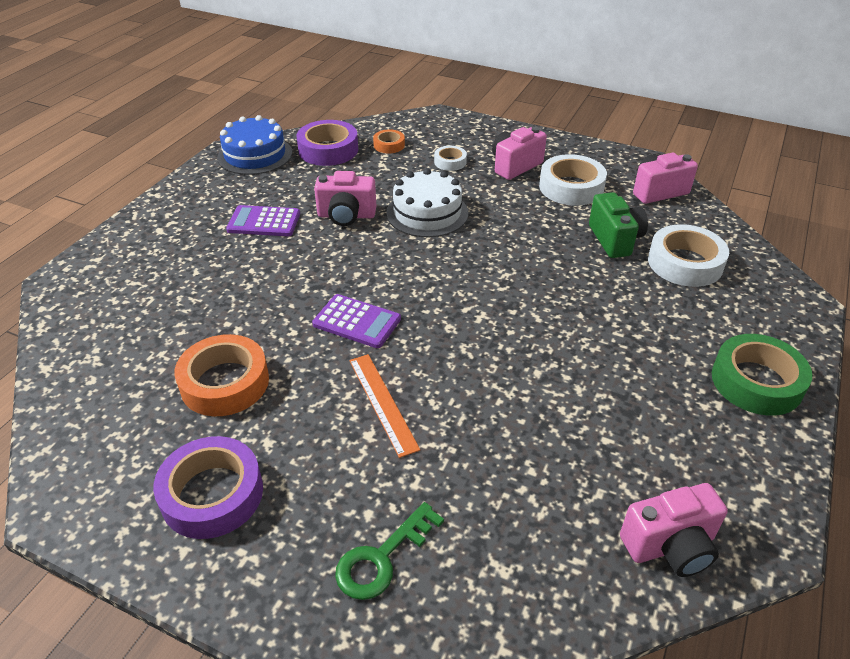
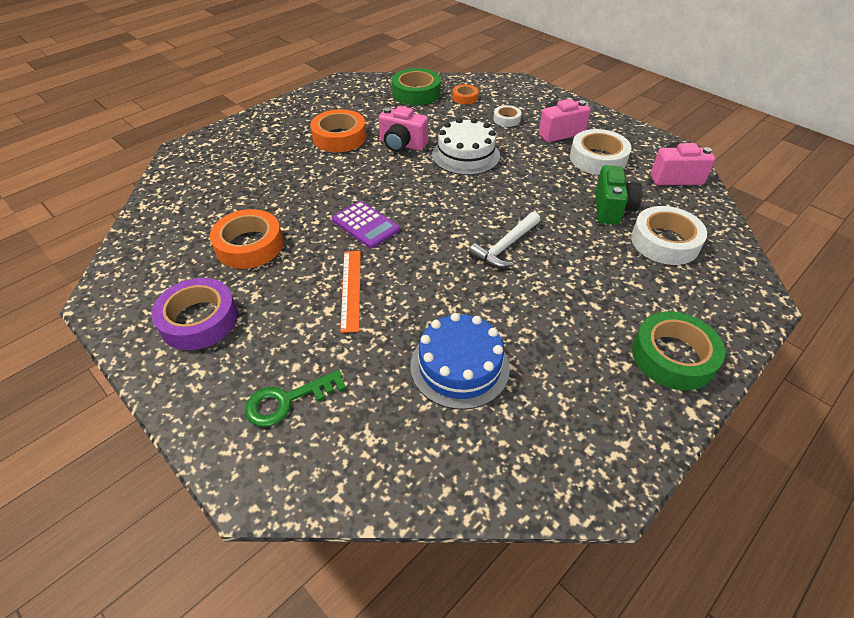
camera: 20 degrees right, 5 degrees up
(255, 155) = (360, 87): blue cake -> blue cake (459, 366)
(264, 222) = (339, 137): purple calculator -> orange tape
(328, 150) = (416, 93): purple tape -> green tape
(528, 308) = (505, 246): none -> white hammer
(670, 546) = (515, 465): pink camera -> none

